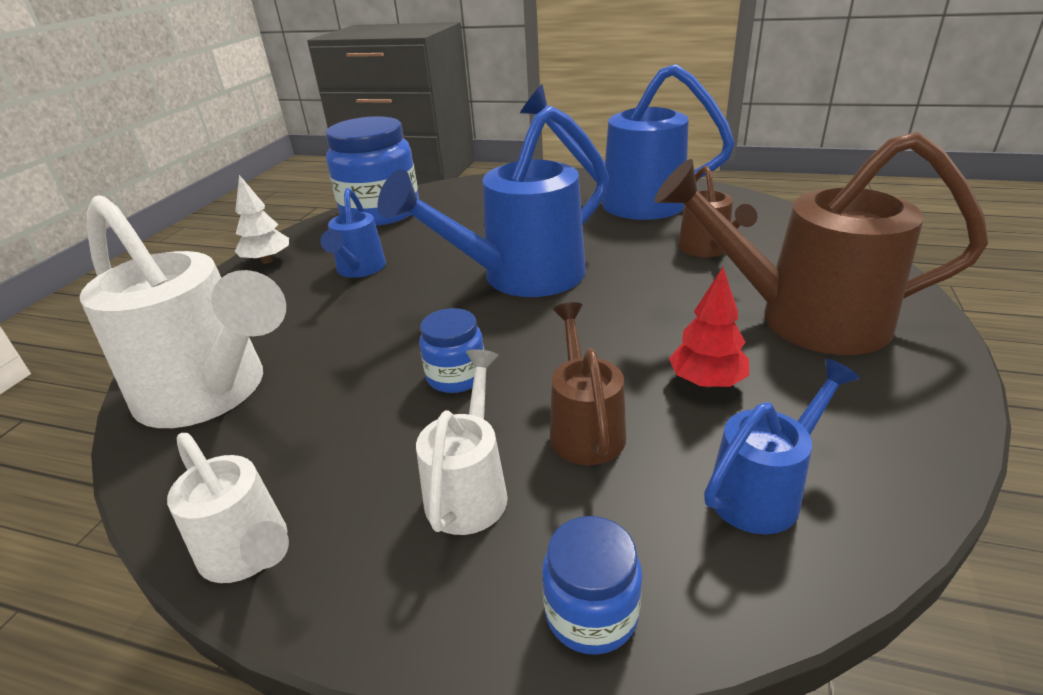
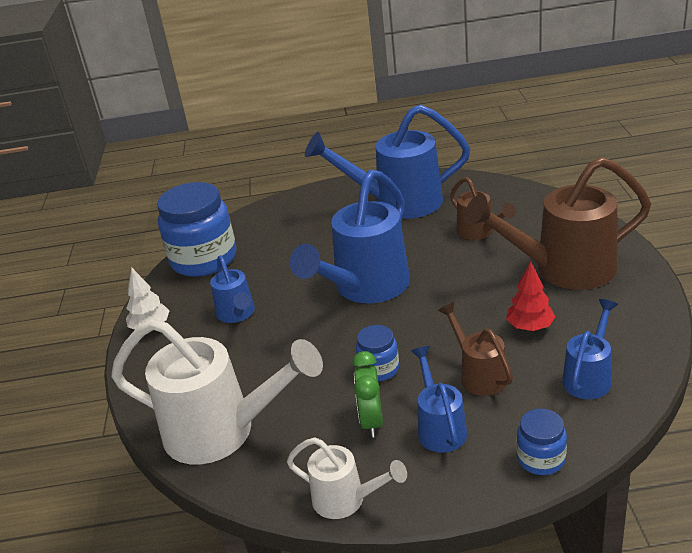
camera: 20 degrees left, 0 degrees up
(387, 444) = (371, 421): none -> green clock
(469, 489) = (440, 428): white watering can -> blue watering can

